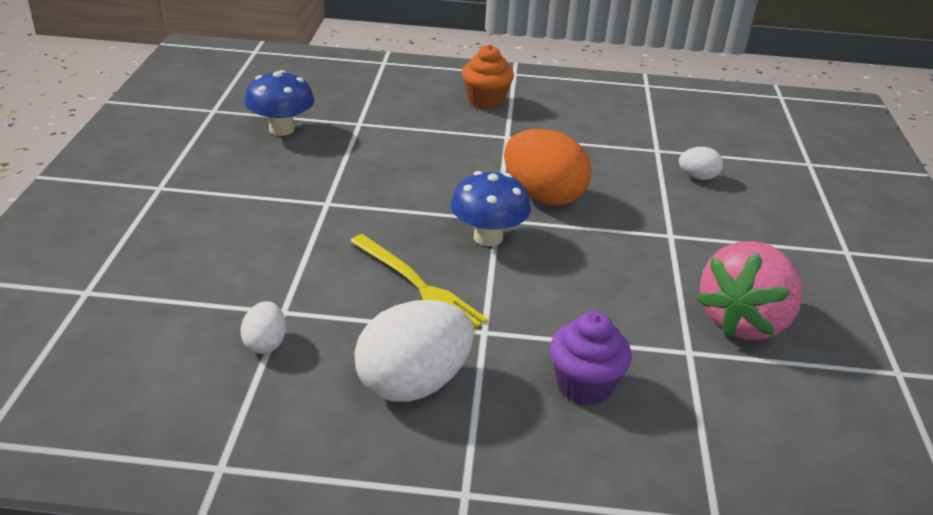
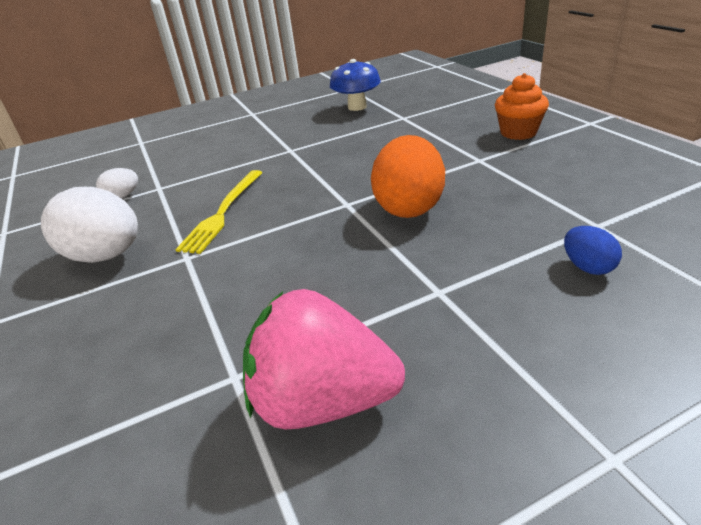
camera: 65 degrees right, 0 degrees up
(488, 237) = (315, 210): blue mushroom -> none
(584, 385) = (140, 330): purple cupcake -> none
(697, 177) = (587, 267): white egg -> blue egg

